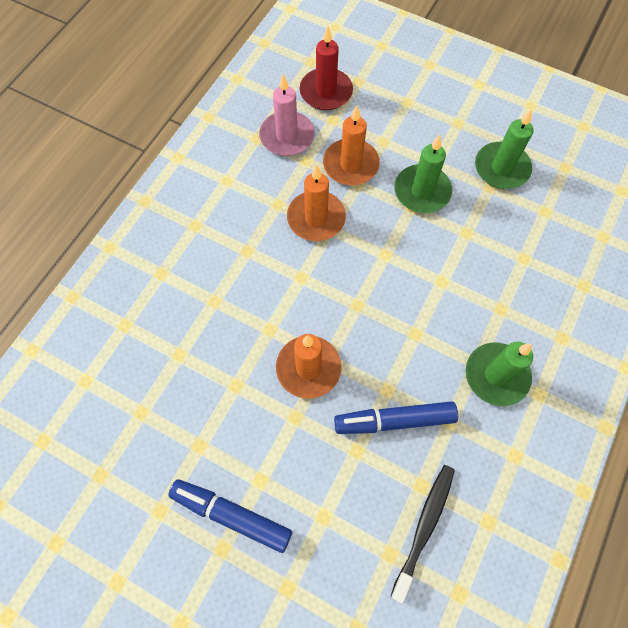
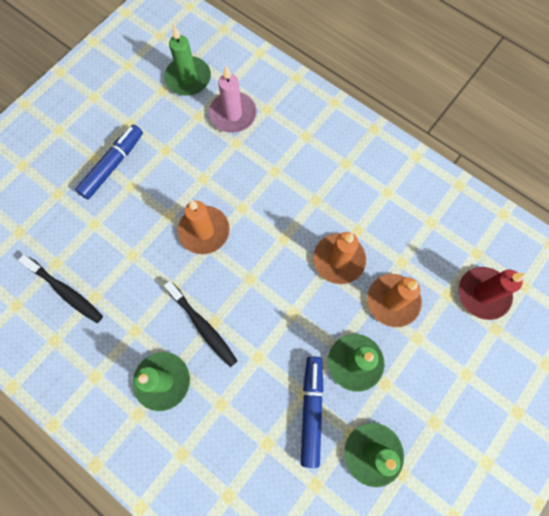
camera: 100 degrees right, 5 degrees up
(78, 440) = (188, 78): none -> green candle
(287, 136) = (431, 249): pink candle -> pink candle (233, 114)
(394, 420) = (147, 287): blue marker -> blue marker (311, 410)
(424, 345) = (202, 326): none -> black toothbrush

